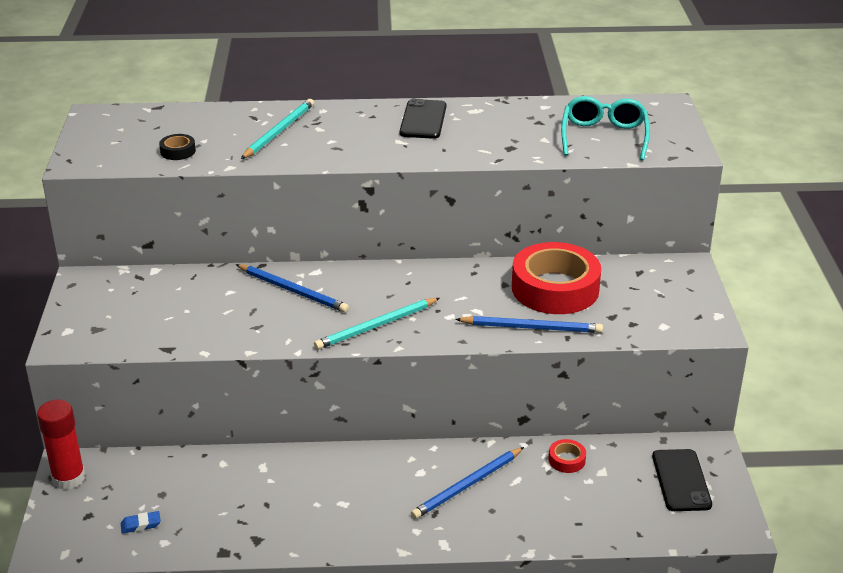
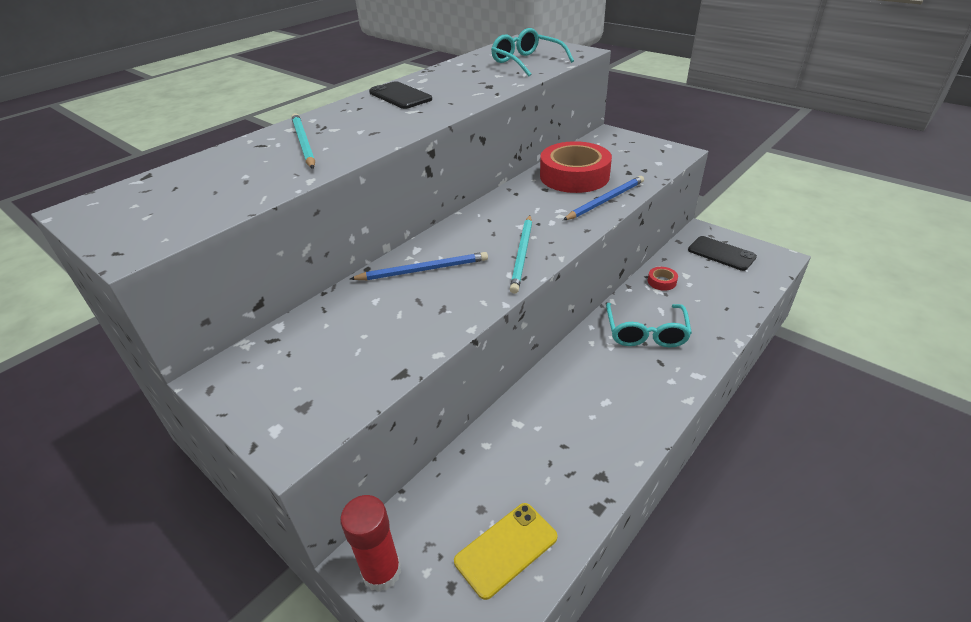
camera: 45 degrees left, 5 degrees up
(141, 525) = (506, 549): blue eraser -> yellow phone
(178, 151) = (234, 193): black tape -> none
(467, 485) = (646, 333): blue pencil -> turquoise glasses

